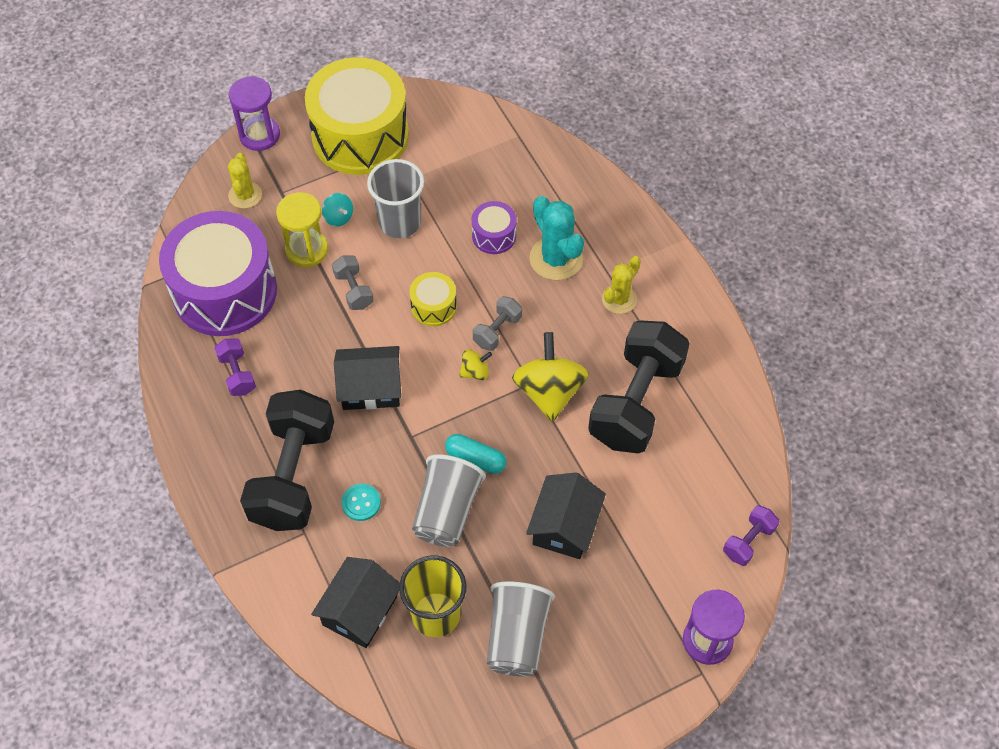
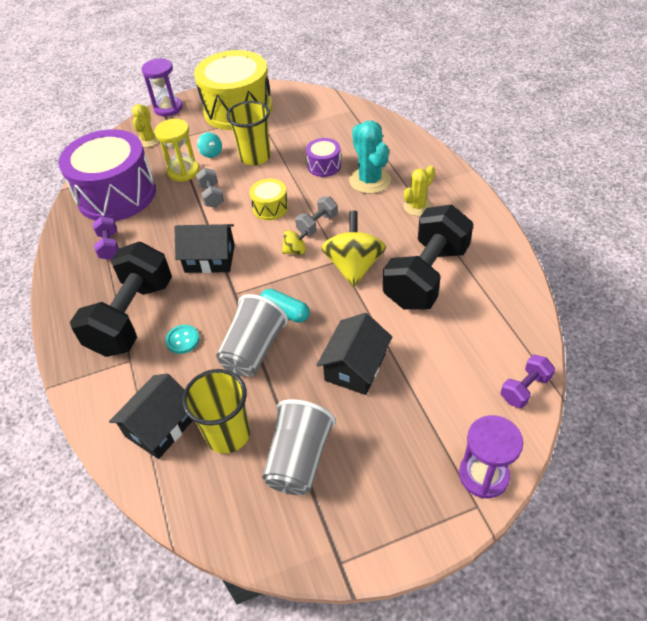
camera: 10 degrees right, 10 degrees down
(400, 222) = (255, 157): grey cup -> yellow cup

